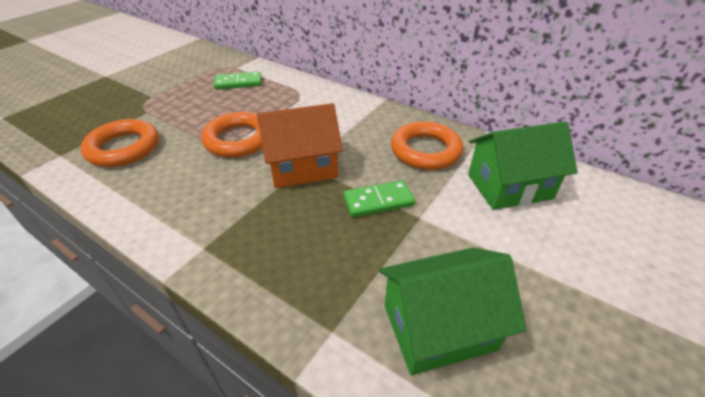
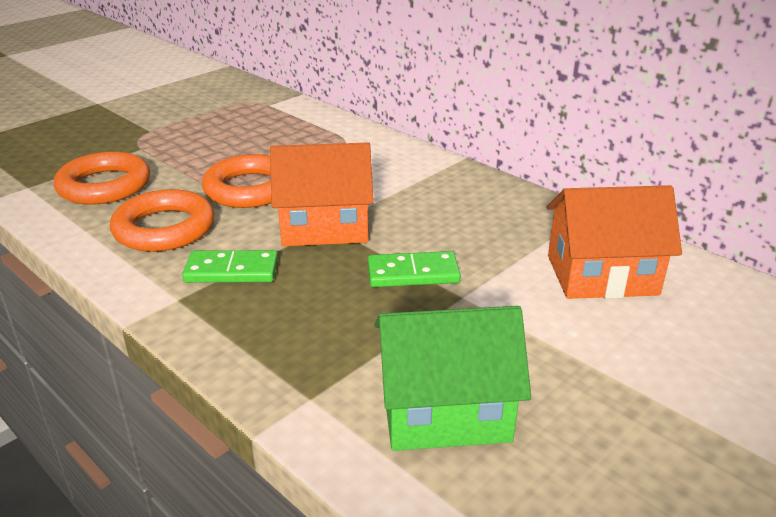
camera: 10 degrees right, 10 degrees down
(238, 83) = (267, 123): green domino -> green domino (232, 270)
(425, 150) = (498, 223): orange ring -> orange ring (164, 228)
(509, 186) = (601, 275): green house -> orange house

